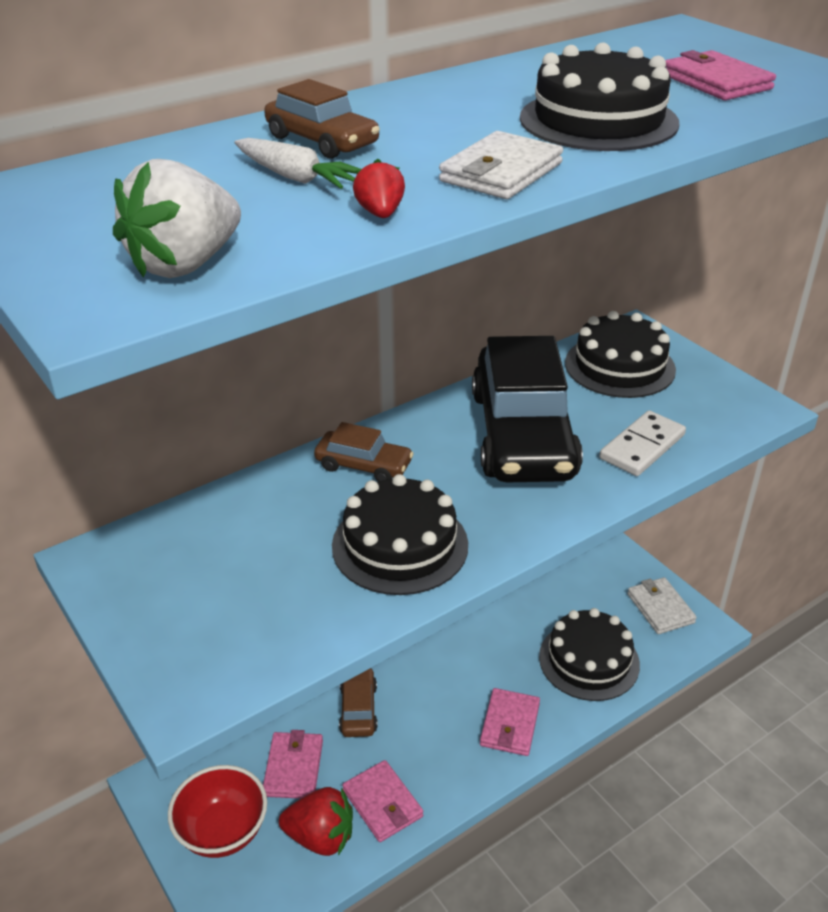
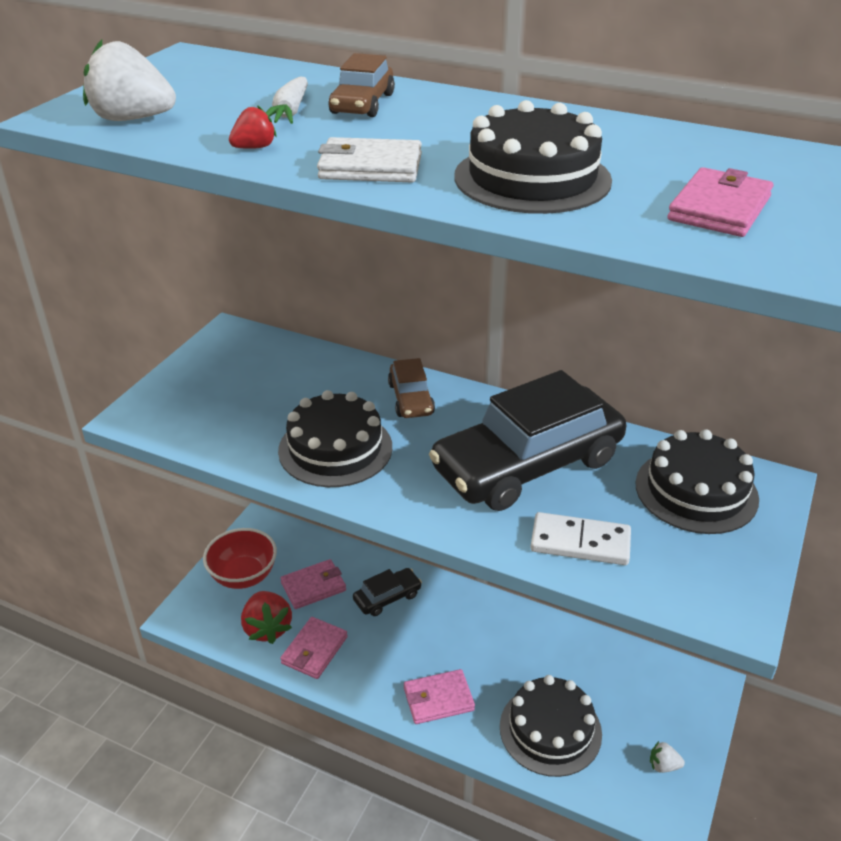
camera: 60 degrees right, 0 degrees up
(358, 709) = (387, 597): brown car -> black car
(660, 608) = (663, 765): white wallet -> white strawberry

